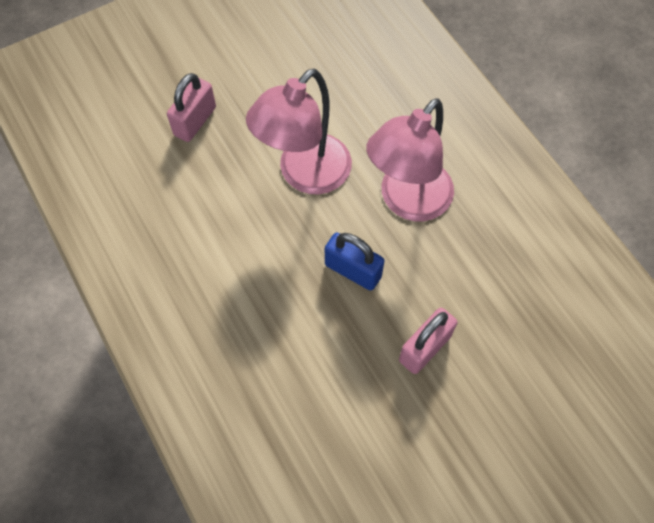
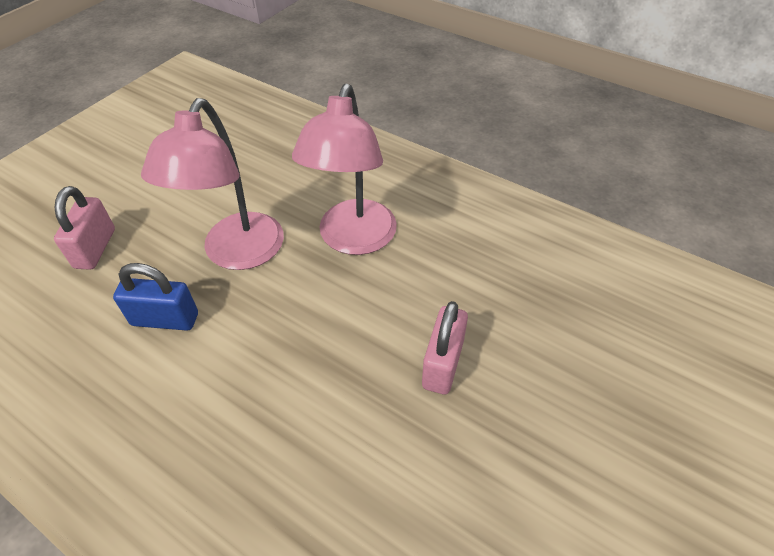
camera: 25 degrees left, 15 degrees down
(353, 270) = (328, 321): blue padlock -> blue padlock (165, 319)

